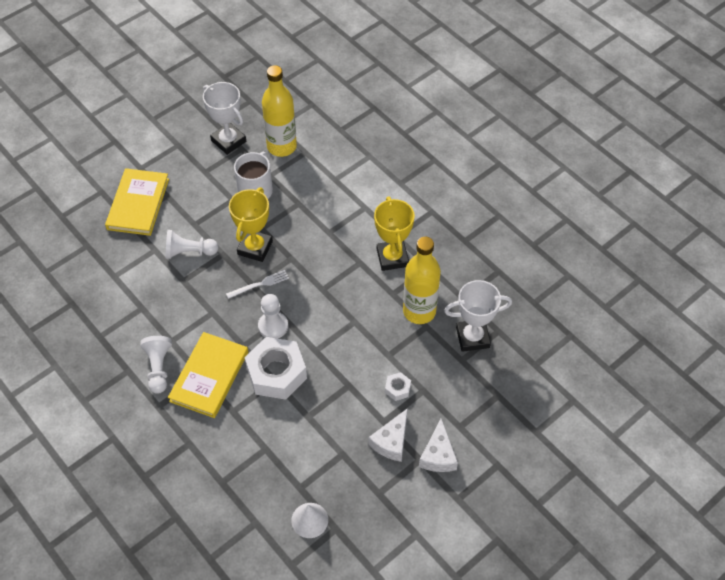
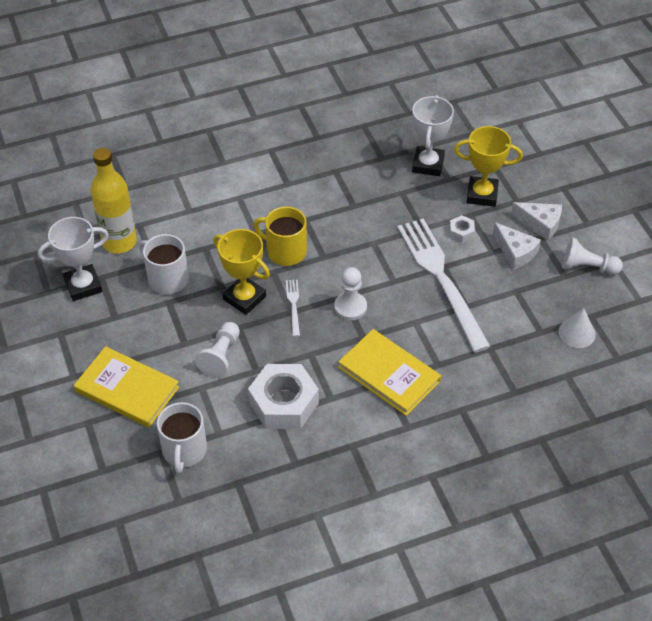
camera: 70 degrees left, 5 degrees down
(92, 259) = (184, 450): none -> white mug
(158, 368) = (360, 416): white pawn -> white pawn (587, 267)
(276, 373) = (407, 318): white nut -> white nut (284, 403)
(317, 259) = (285, 251): none -> yellow mug
(332, 387) = (441, 279): none -> white fork
(392, 258) = (311, 194): yellow trophy -> yellow trophy (482, 194)
(419, 311) = (383, 192): yellow bottle -> none

